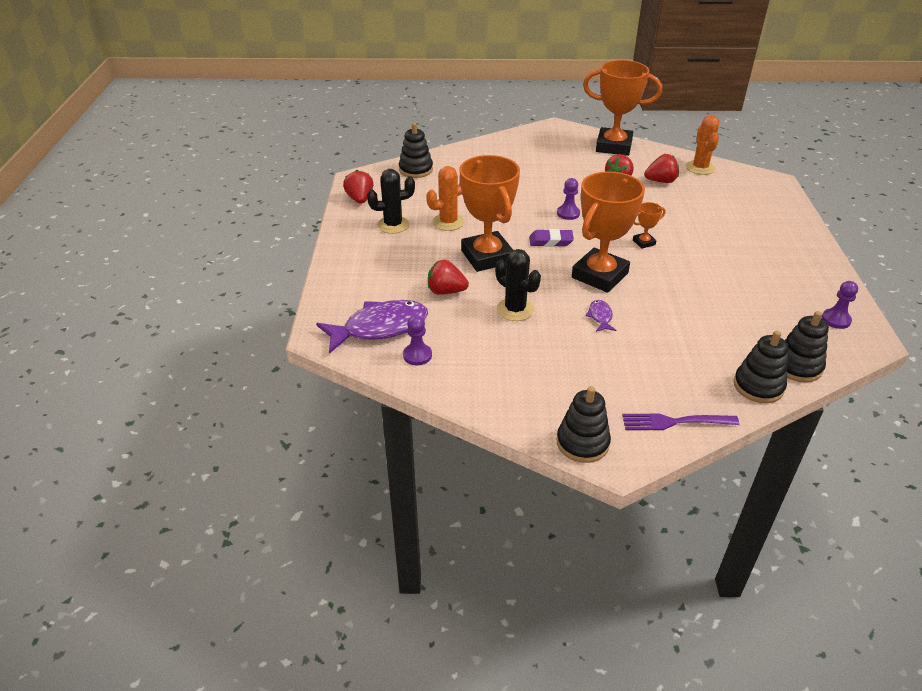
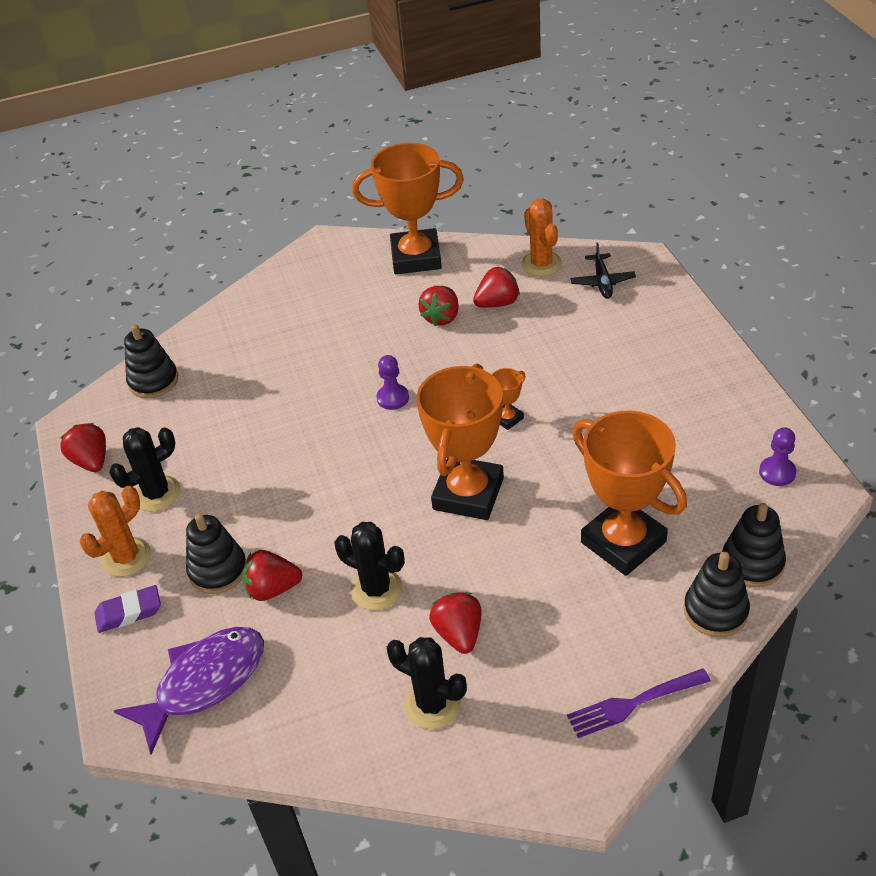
camera: 15 degrees left, 5 degrees up
(417, 355) = (272, 712): purple pawn -> none
(448, 222) = (233, 464): orange cactus -> orange cactus (126, 557)
(487, 257) = (308, 509): orange trophy -> orange trophy (623, 542)
(527, 381) = (432, 704): none -> black cactus
(550, 241) = (385, 455): purple eraser -> purple eraser (129, 612)
(562, 348) = (459, 634): none -> red strawberry
(582, 443) = (532, 778): black stacking toy -> black stacking toy (218, 570)
(600, 317) = (490, 564): purple fish -> none
(741, 186) = (602, 282): none -> black plane

